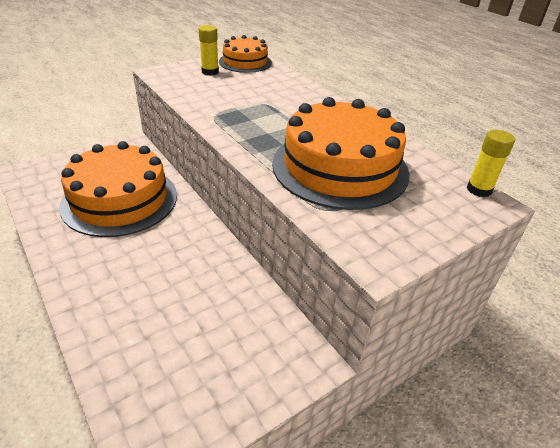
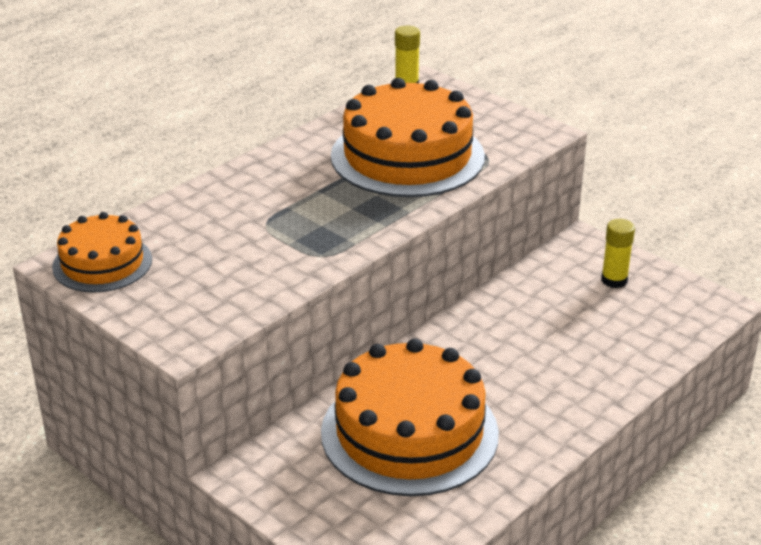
camera: 100 degrees left, 5 degrees down
(210, 72) = (161, 290): yellow glue stick -> yellow glue stick (614, 280)

